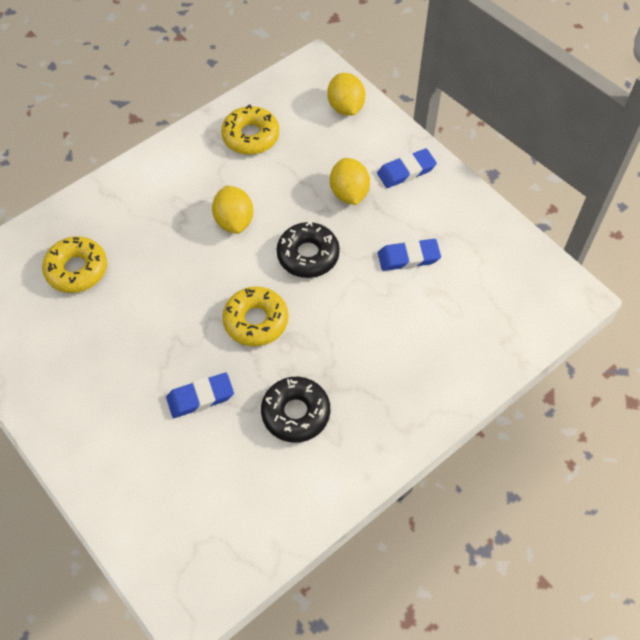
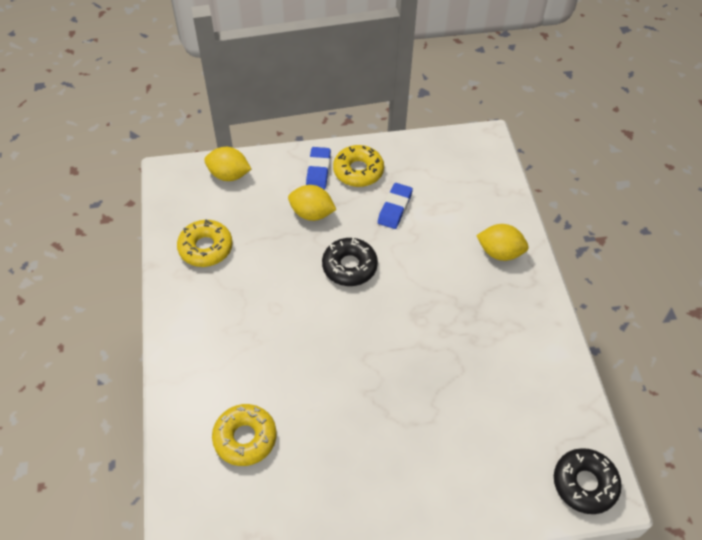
camera: 60 degrees left, 5 degrees down
(200, 397) = (432, 399): blue eraser -> none
(234, 221) = (281, 299): yellow lemon -> yellow lemon (499, 252)
(256, 321) = (386, 329): yellow donut -> yellow donut (358, 171)
(295, 413) = (483, 342): black donut -> black donut (584, 484)

